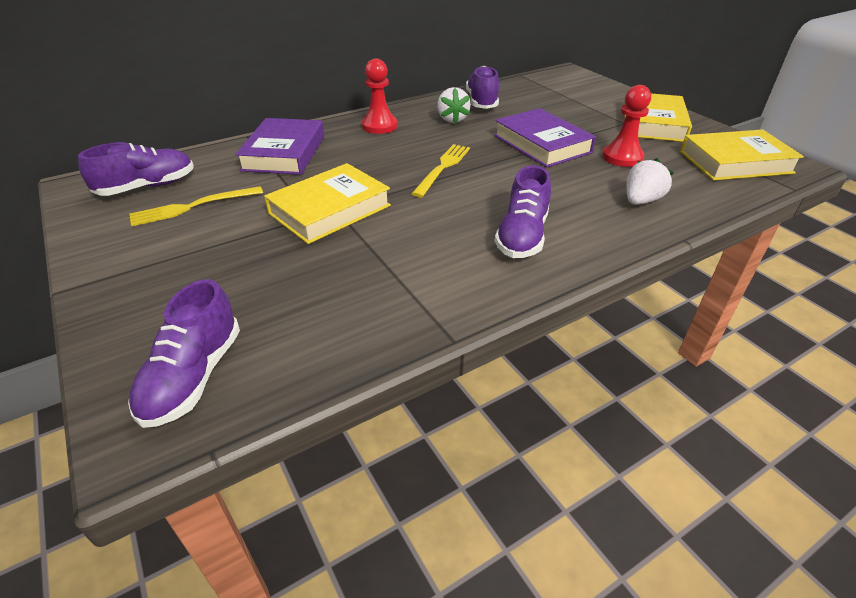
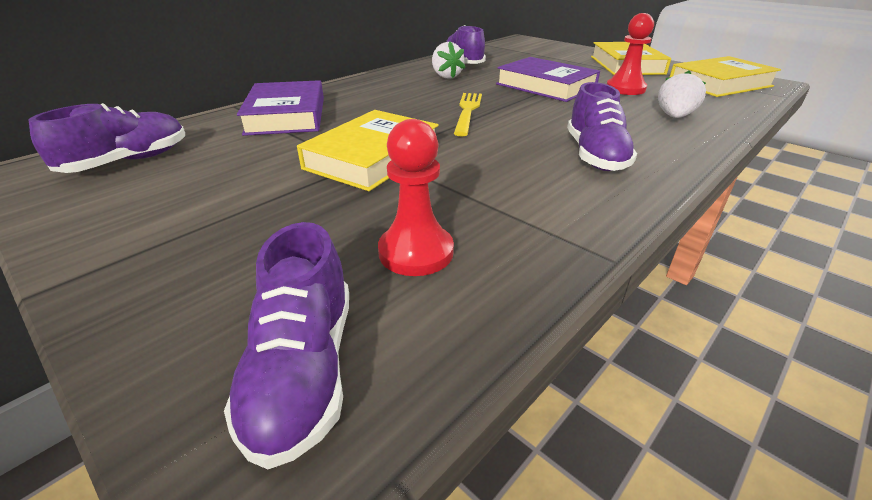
camera: 15 degrees left, 5 degrees down
(192, 207) = (199, 173): yellow fork -> none
(379, 126) = (377, 86): red pawn -> red pawn (416, 252)

